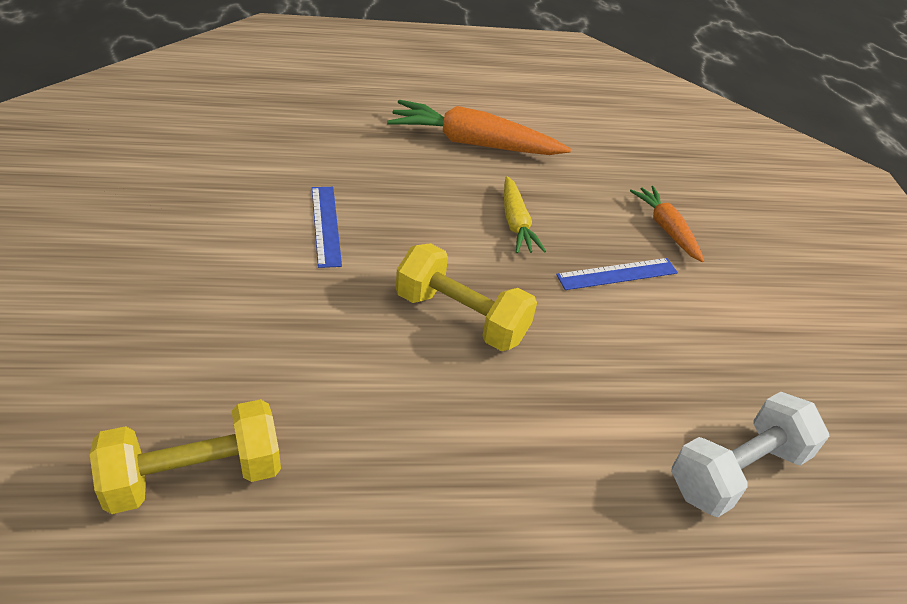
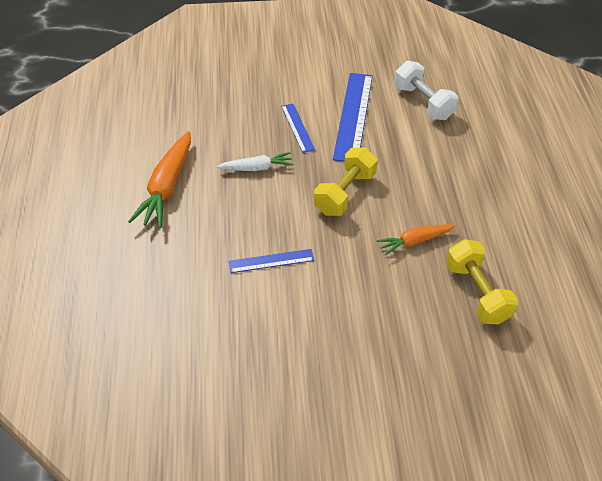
camera: 85 degrees left, 5 degrees up
(516, 223) = (256, 168): yellow carrot -> white carrot
(664, 349) = (353, 116): none -> blue ruler
(666, 229) = (253, 103): orange carrot -> orange carrot (414, 241)

